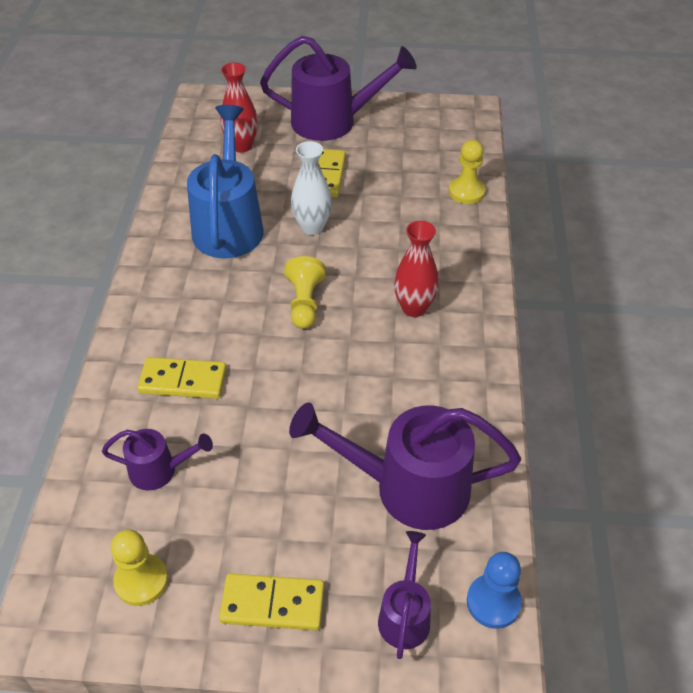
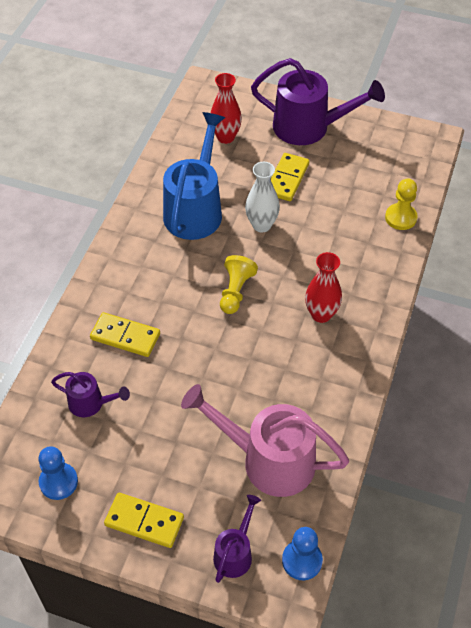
camera: 15 degrees right, 5 degrees up
(141, 580) = (58, 482): yellow pawn -> blue pawn
(407, 487) = (267, 460): purple watering can -> pink watering can

